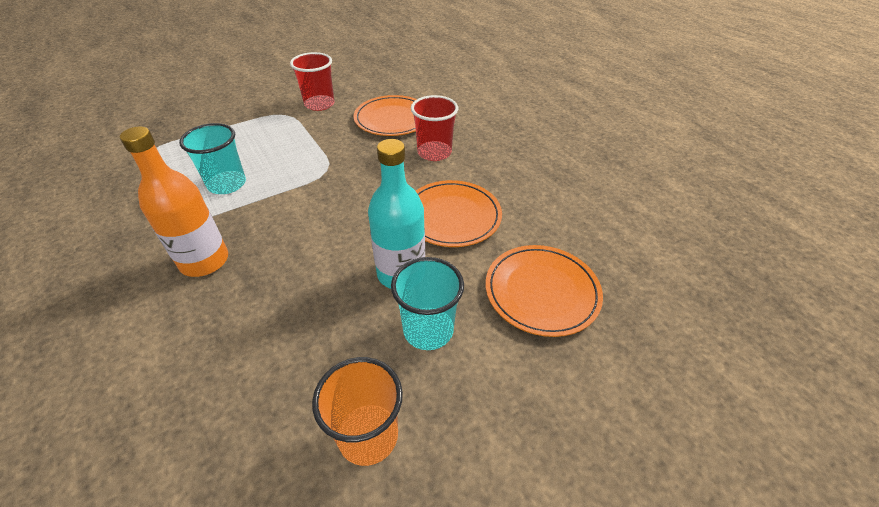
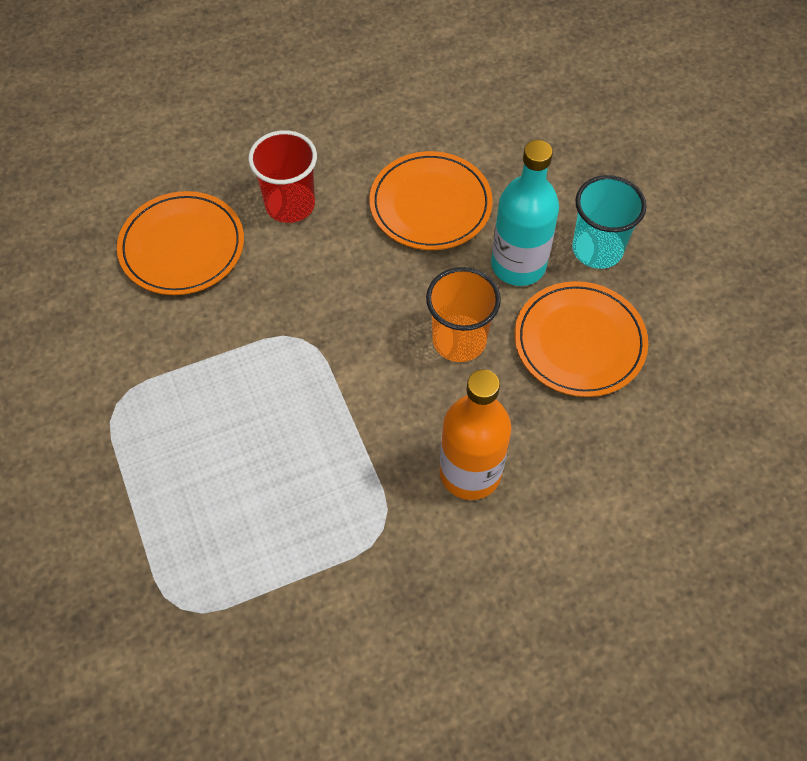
camera: 80 degrees left, 15 degrees up
(227, 184) = (307, 469): turquoise cup -> none
(319, 104) = (98, 349): red cup -> none
(368, 435) = (704, 305): orange cup -> orange cup (459, 340)
(541, 292) = (558, 149): orange plate -> orange plate (579, 342)

